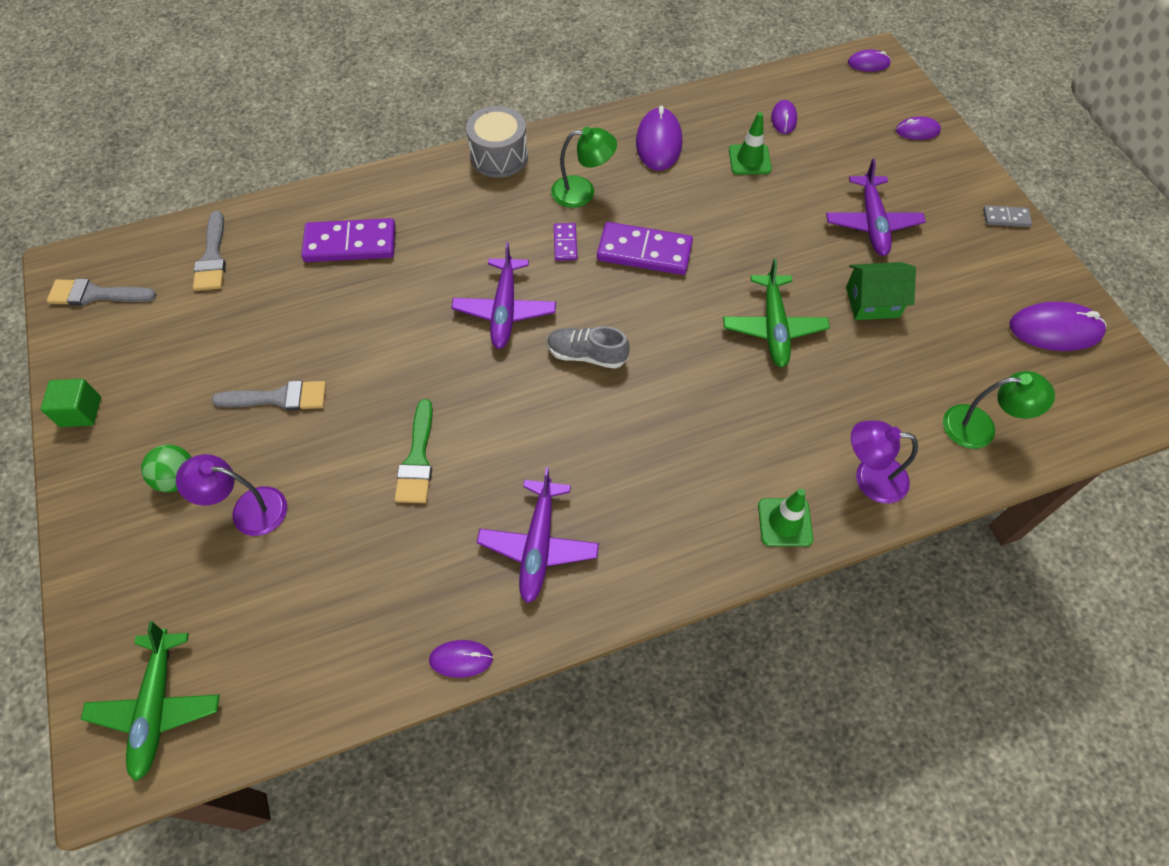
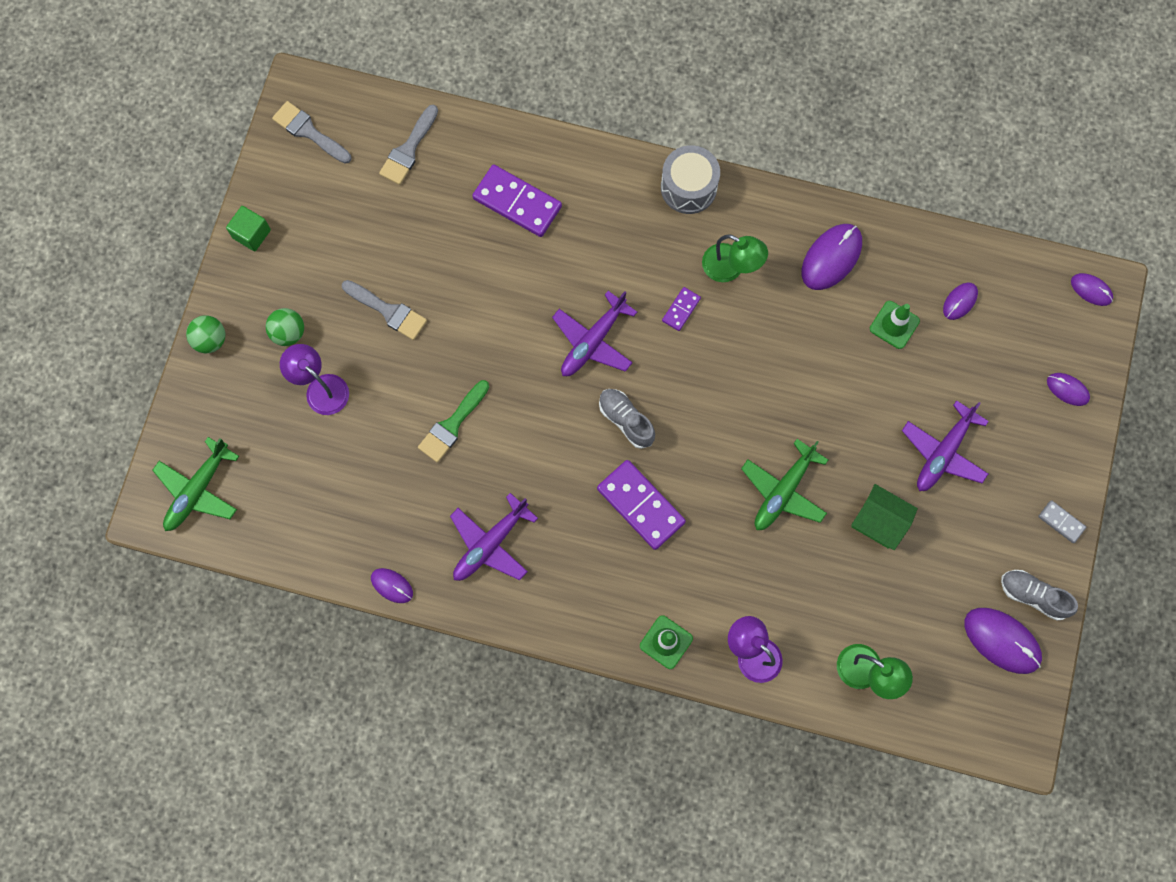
camera: 35 degrees right, 15 degrees up
(86, 537) = (210, 340): none -> green ball
(644, 252) = (737, 358): purple domino -> purple domino (640, 505)
(1041, 282) = (1033, 596): none -> grey shoe

